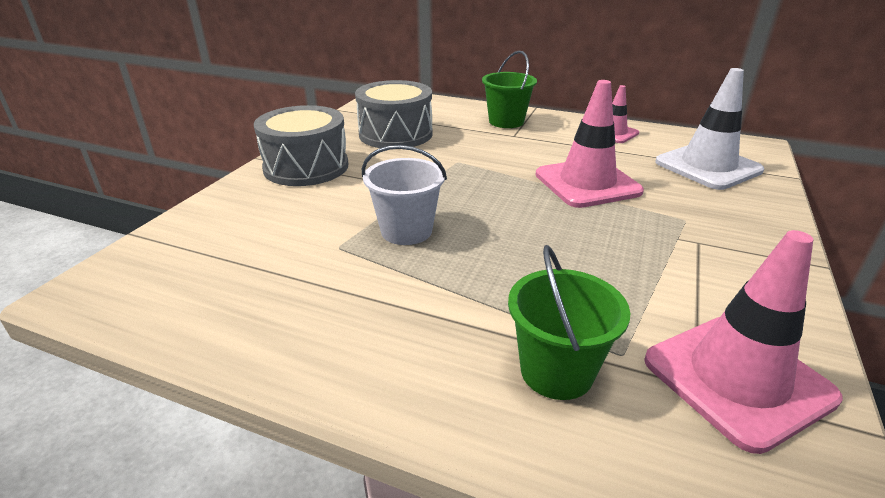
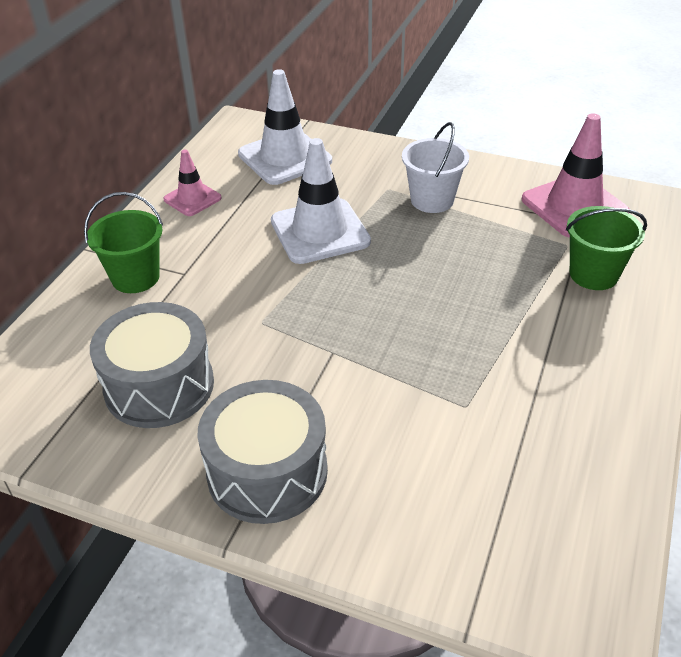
camera: 90 degrees left, 10 degrees up
(406, 231) = (428, 357): white bucket -> white bucket (432, 200)
(587, 183) = (320, 231): pink traffic cone -> white traffic cone

